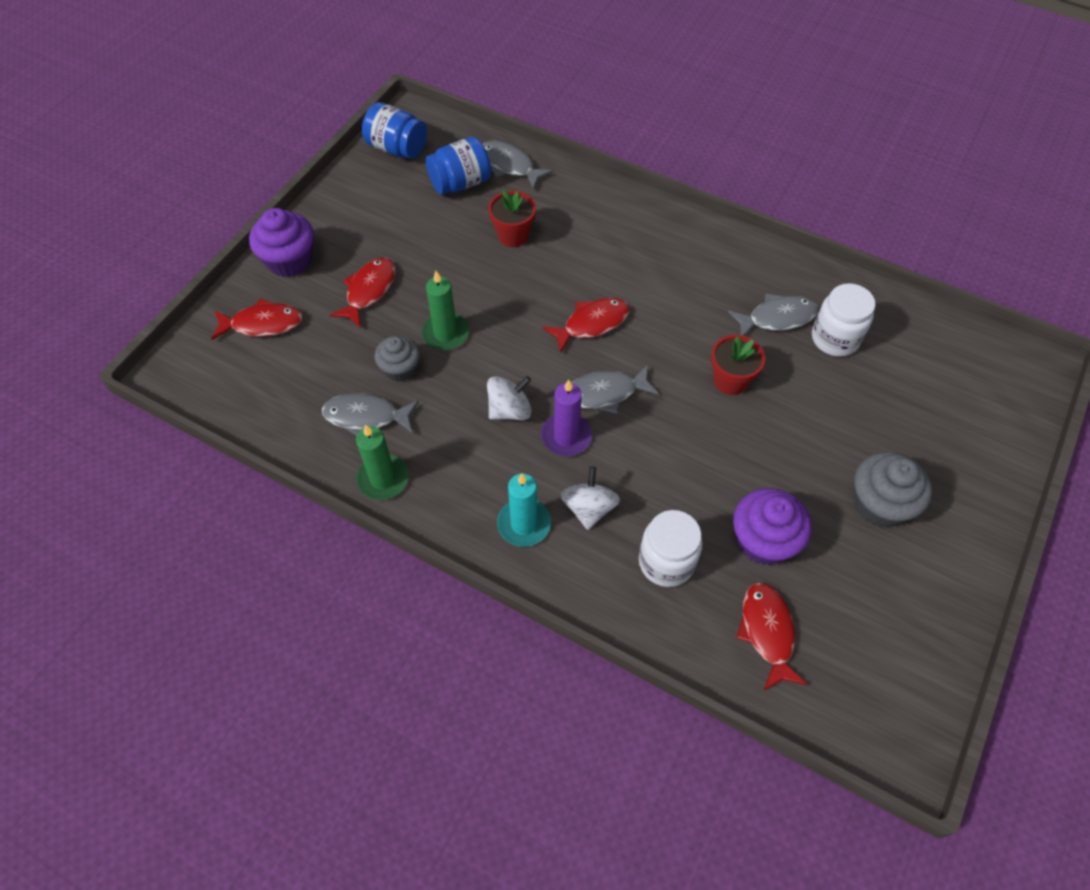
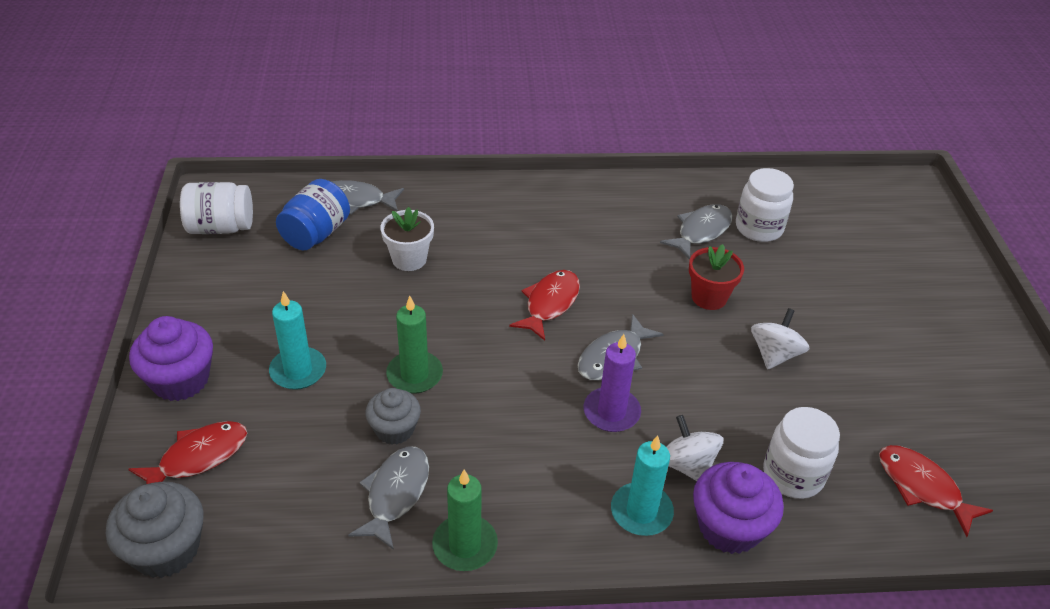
camera: 35 degrees left, 15 degrees down
(366, 417) = (395, 494): grey fish -> grey fish turned 135 degrees clockwise
(369, 291) = (298, 371): red fish -> turquoise candle
(397, 148) = (221, 227): blue jar -> white jar
(510, 410) = (538, 414): white spinning top -> white spinning top (774, 354)
(513, 235) = (409, 259): red flower pot -> white flower pot
(763, 540) = (851, 413): purple cupcake -> purple cupcake (729, 527)
(879, 504) = (906, 338): grey cupcake -> grey cupcake (166, 549)

